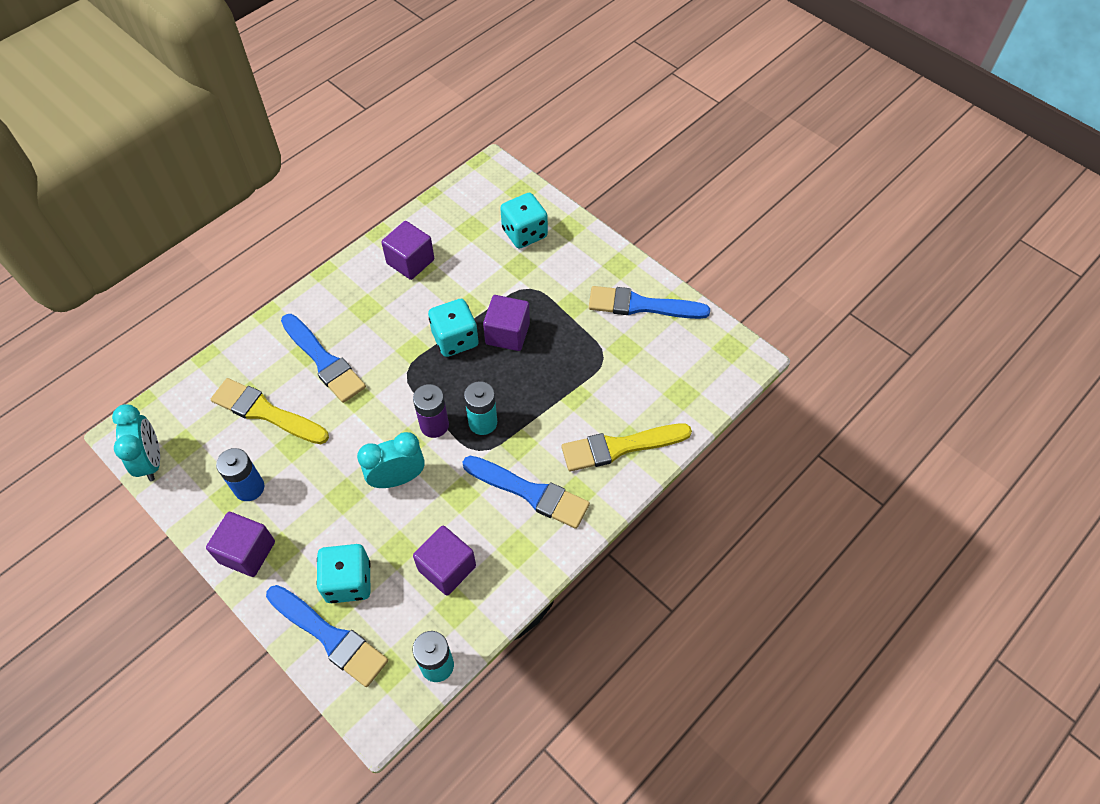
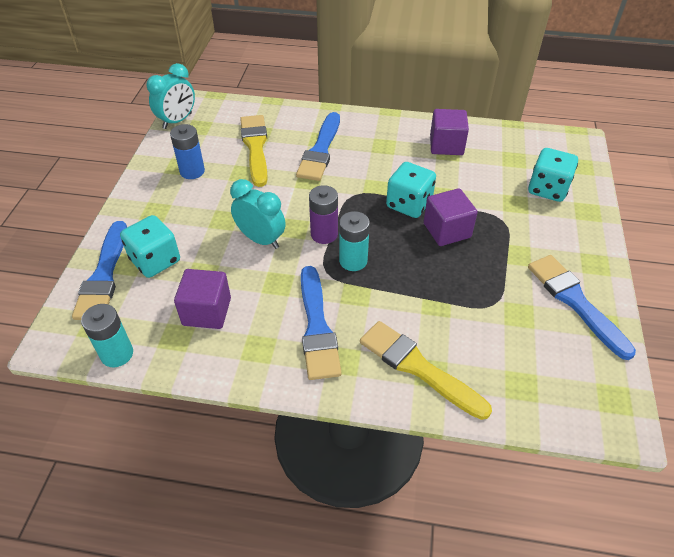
camera: 55 degrees right, 10 degrees down
(247, 552) = (143, 197): purple cube -> none

